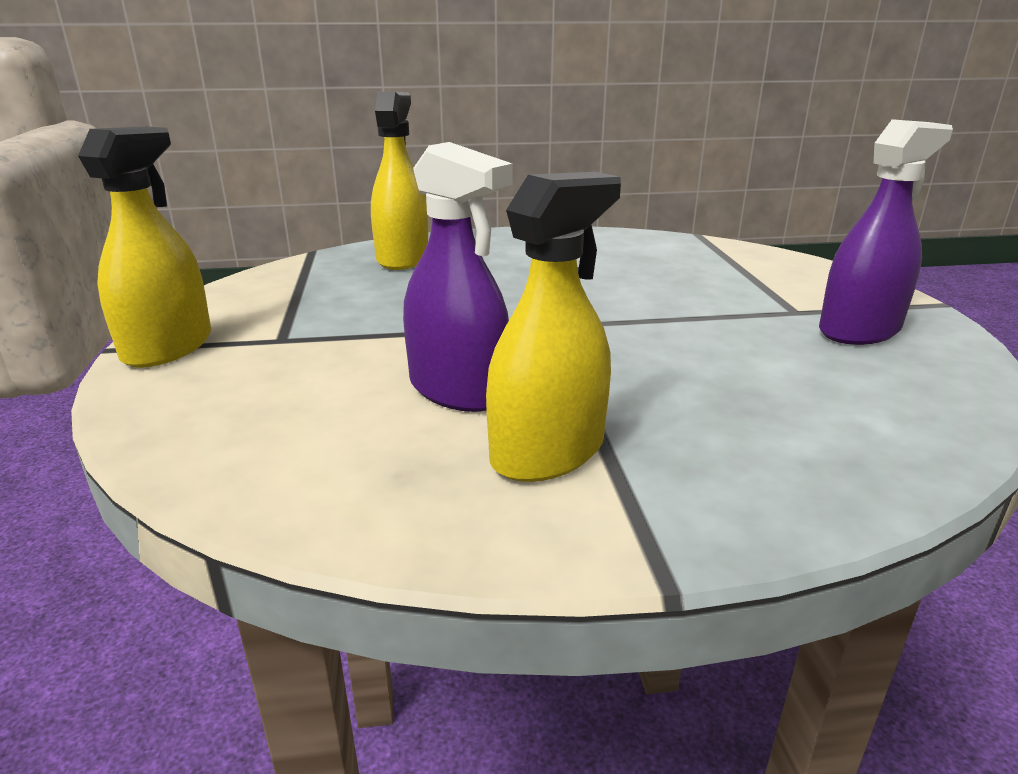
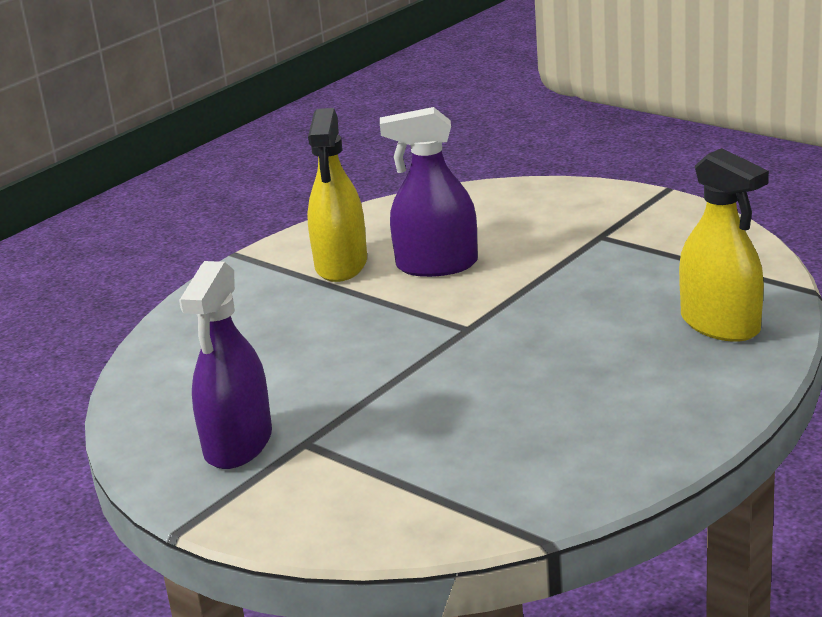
camera: 140 degrees right, 0 degrees up
(168, 347) = (642, 203): yellow spray bottle -> none

